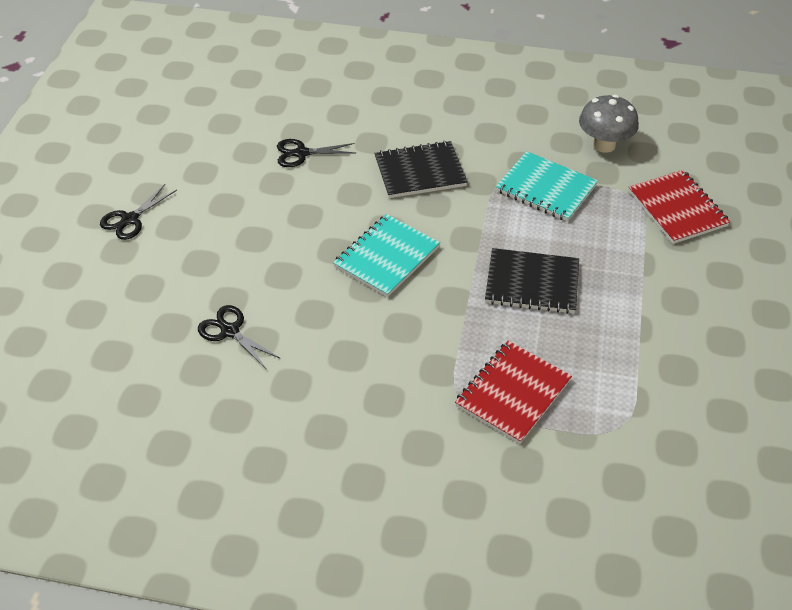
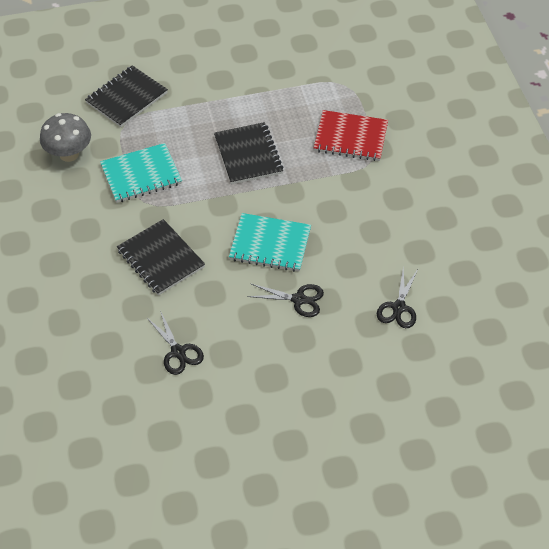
camera: 115 degrees left, 5 degrees up
(130, 219) = (329, 440): black scissors -> black scissors (298, 299)
(546, 188) = (141, 174): turquoise notebook -> turquoise notebook turned 60 degrees clockwise
(677, 209) = (127, 98): red notebook -> black notebook

